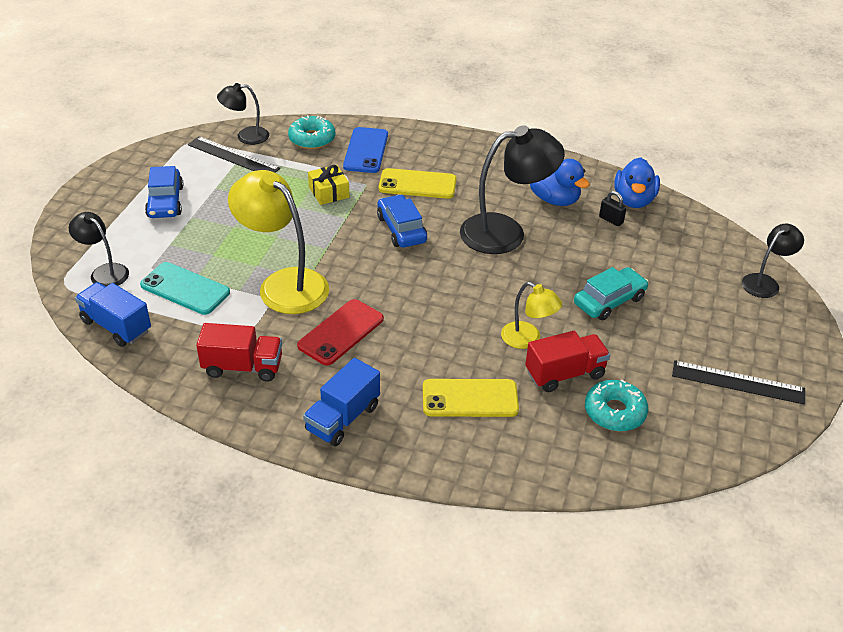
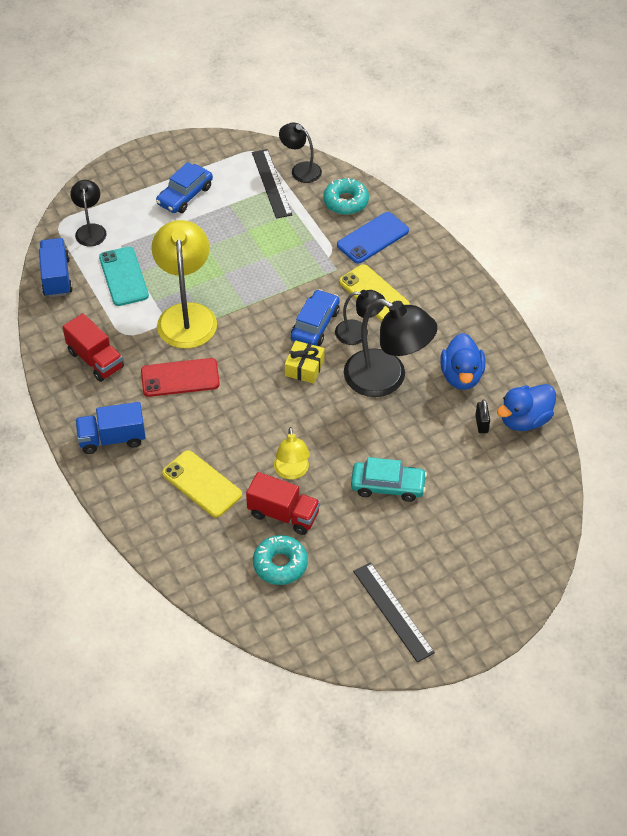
camera: 45 degrees right, 10 degrees up
(329, 192) = (302, 259): yellow gift -> yellow gift (304, 368)
(765, 282) = (529, 559): black lamp -> black lamp (359, 333)

